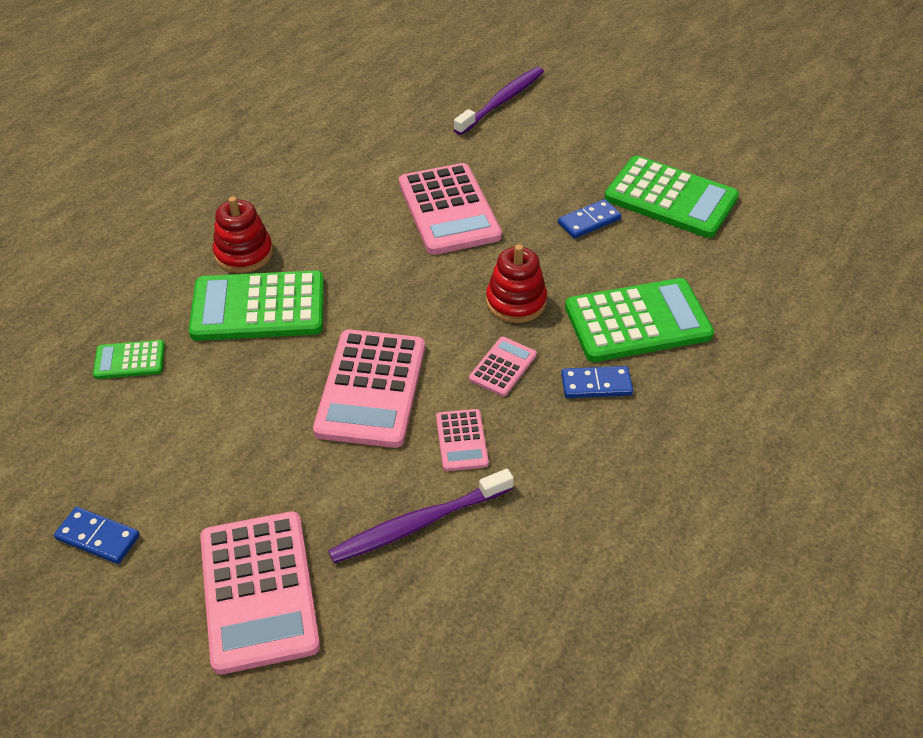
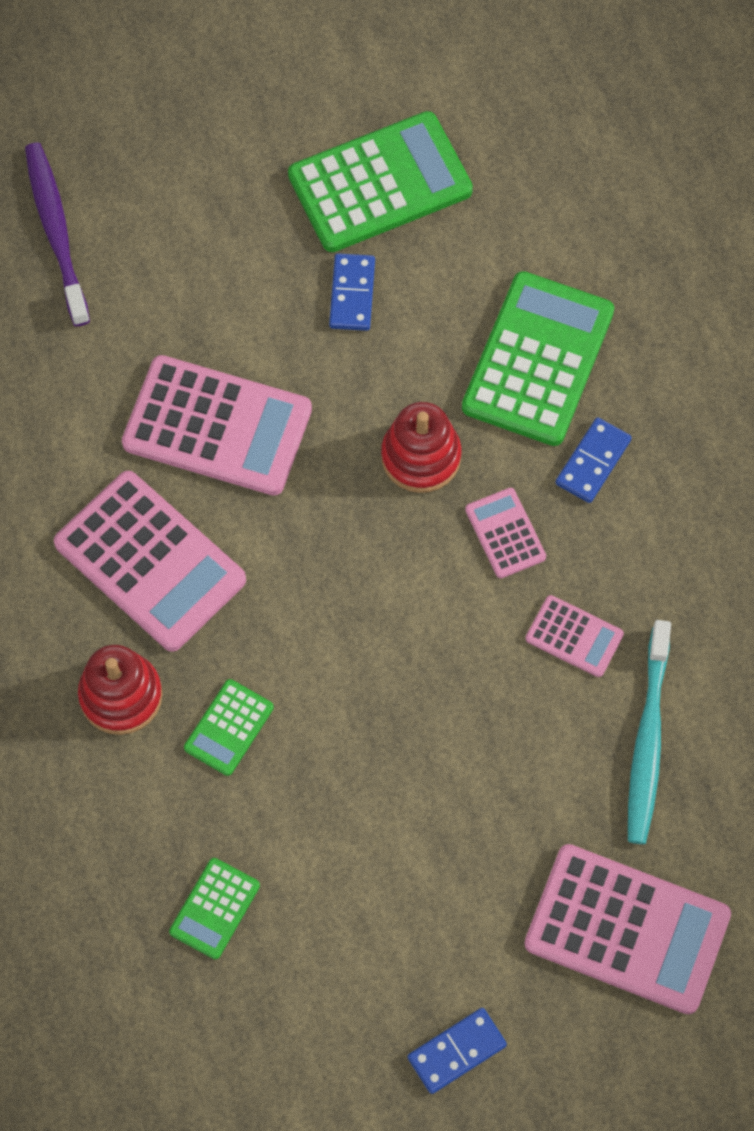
camera: 55 degrees left, 20 degrees up
(258, 307) = (228, 727): green calculator -> green calculator, size x0.49
(371, 388) = (441, 681): pink calculator -> pink calculator (150, 562)
(418, 523) = (647, 740): purple toothbrush -> turquoise toothbrush

